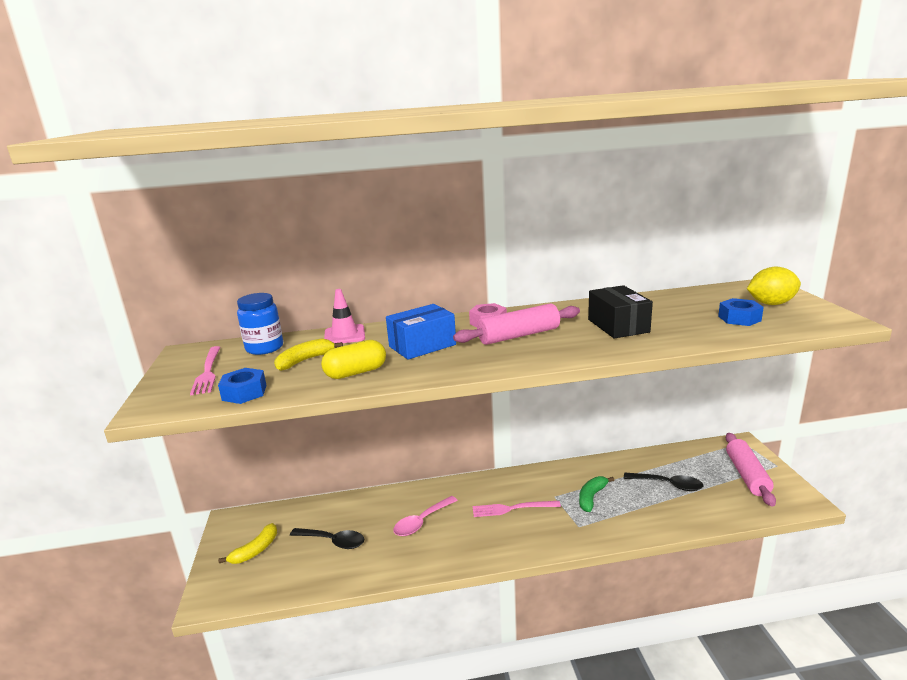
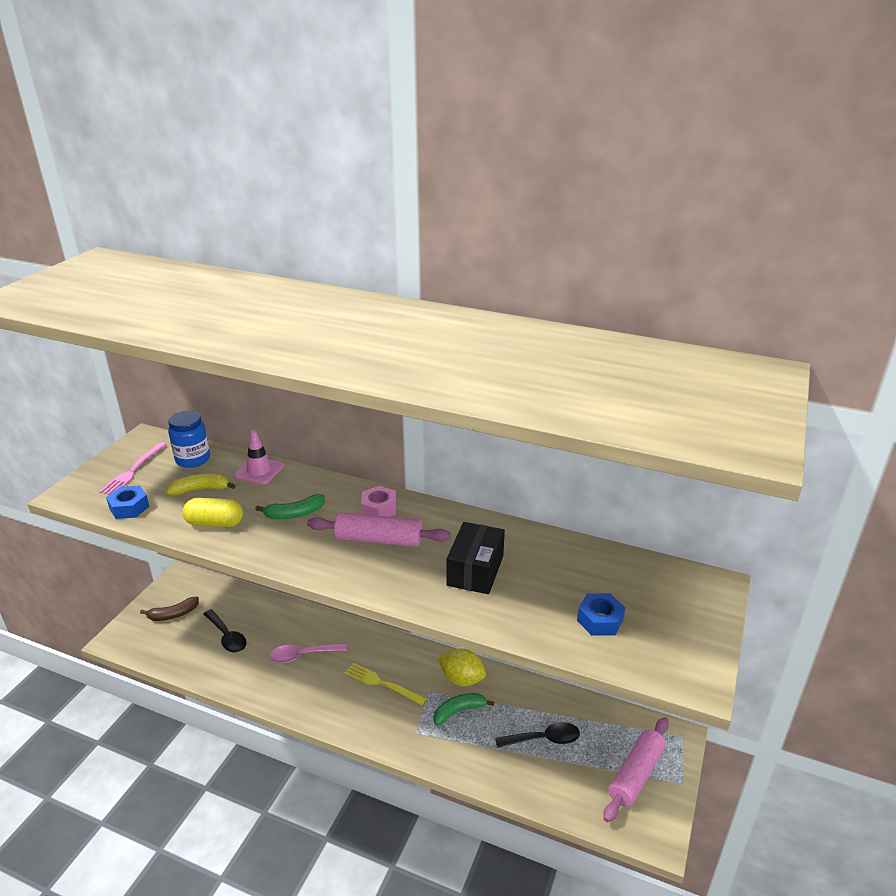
camera: 30 degrees right, 10 degrees up
(255, 550) = (173, 614): yellow banana -> brown banana
(422, 345) = (294, 514): blue box -> green banana
(512, 508) = (382, 683): pink fork -> yellow fork
(668, 485) = (544, 739): black spoon -> black spoon turned 60 degrees counterclockwise
(771, 304) = (669, 616): yellow lemon -> yellow lemon (462, 679)

